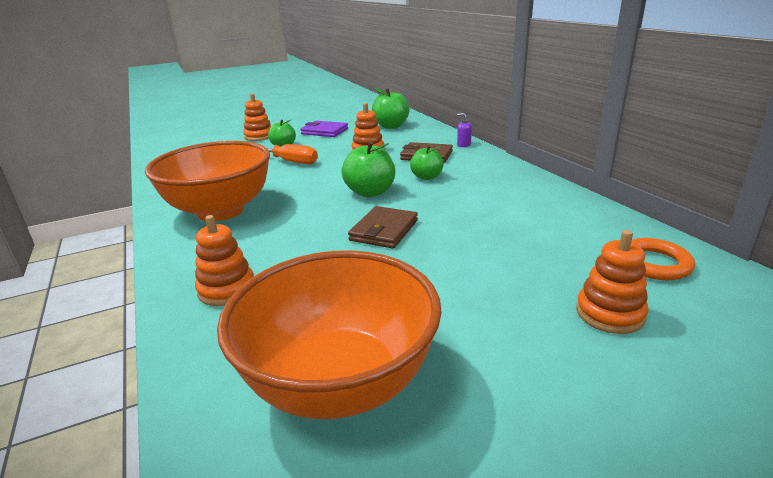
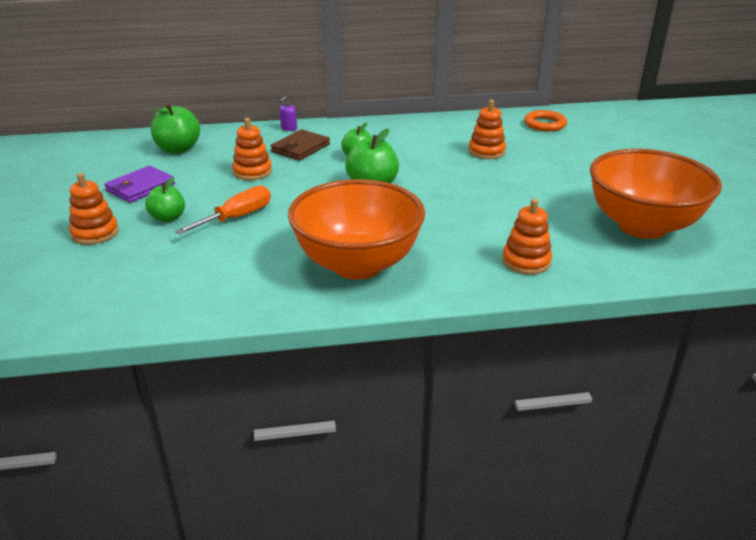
camera: 75 degrees left, 5 degrees up
(384, 230) = (457, 189): brown wallet -> none
(609, 314) = (591, 147): orange stacking toy -> orange stacking toy (486, 151)

